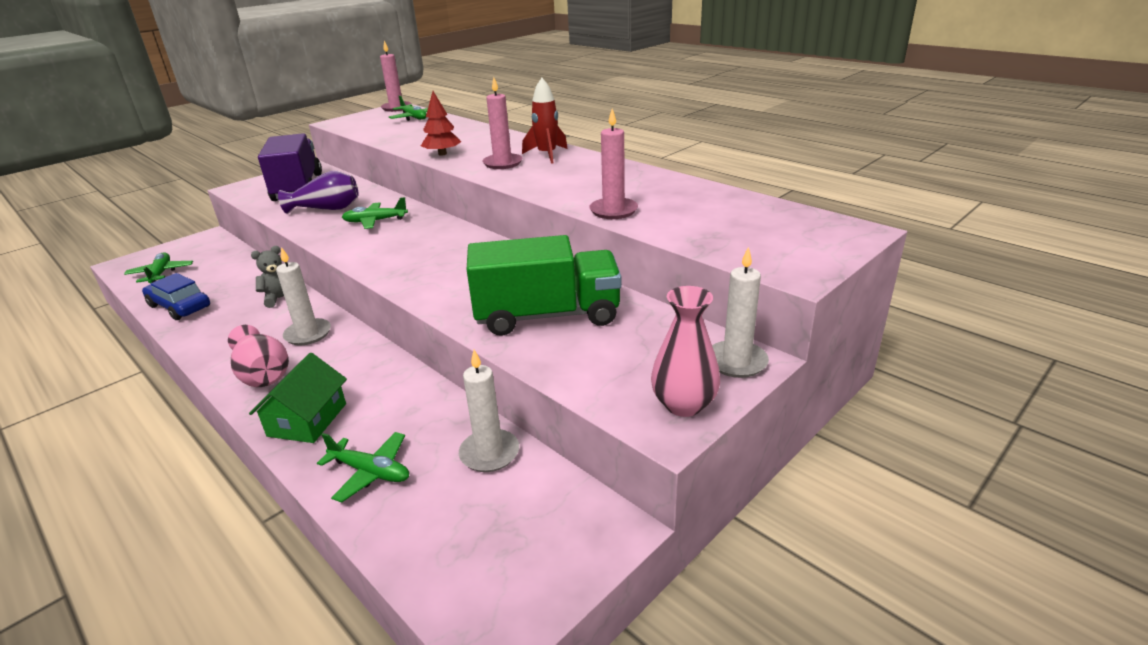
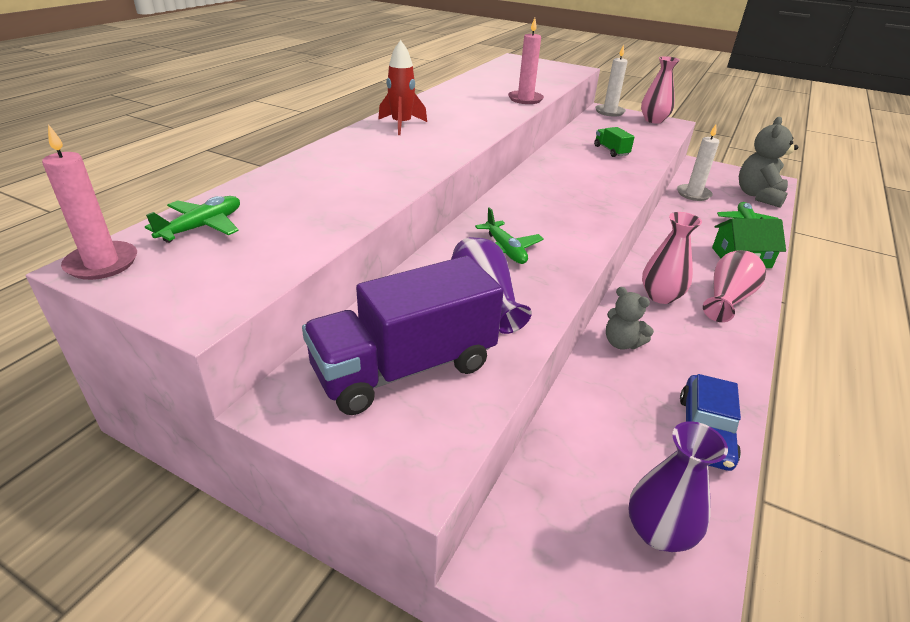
camera: 110 degrees left, 5 degrees up
(161, 274) = (658, 532): green plane -> purple vase
(308, 334) = (660, 296): white candle -> pink vase
(439, 548) = (758, 196): none -> grey teddy bear
(442, 154) = (407, 172): red tree -> none
(502, 163) = (433, 140): pink candle -> none
(547, 315) = (611, 151): green truck -> green truck, size x0.43

